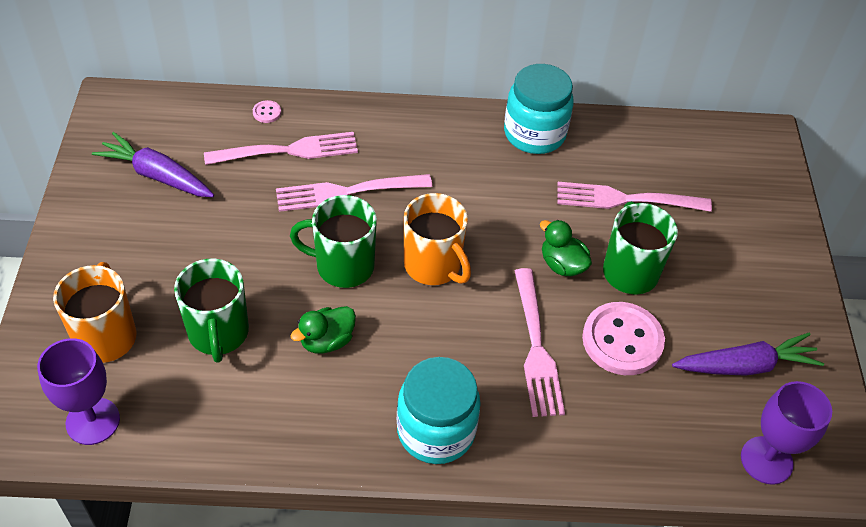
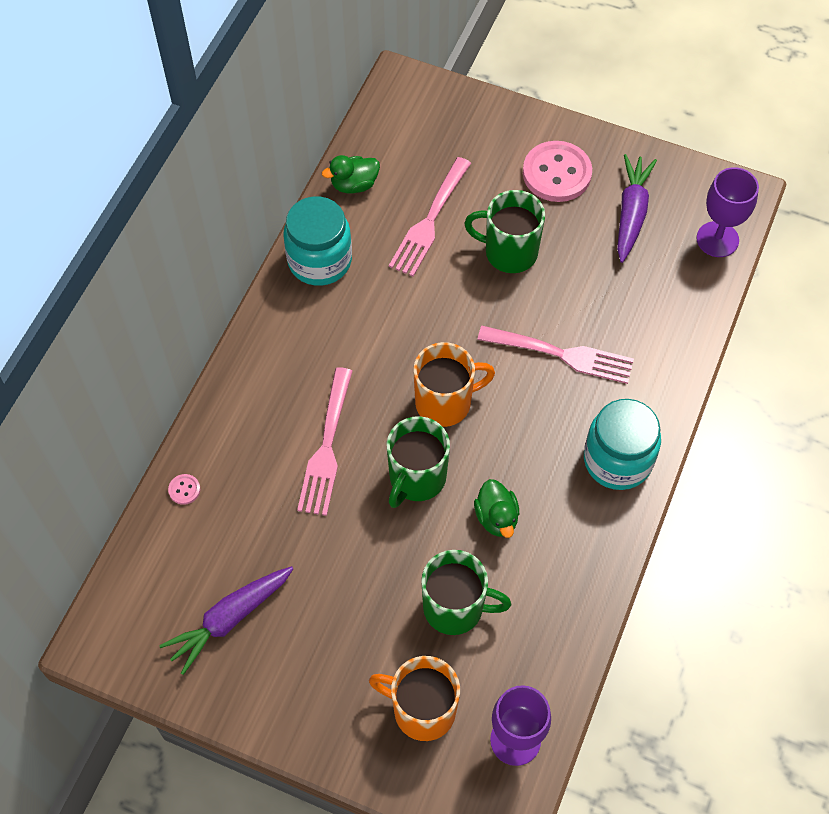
camera: 65 degrees left, 10 degrees up
(288, 151) = (248, 484): pink fork -> none
(562, 265) = (483, 300): green duck -> green duck (354, 184)
(622, 340) = (577, 288): pink button -> pink button (556, 173)

